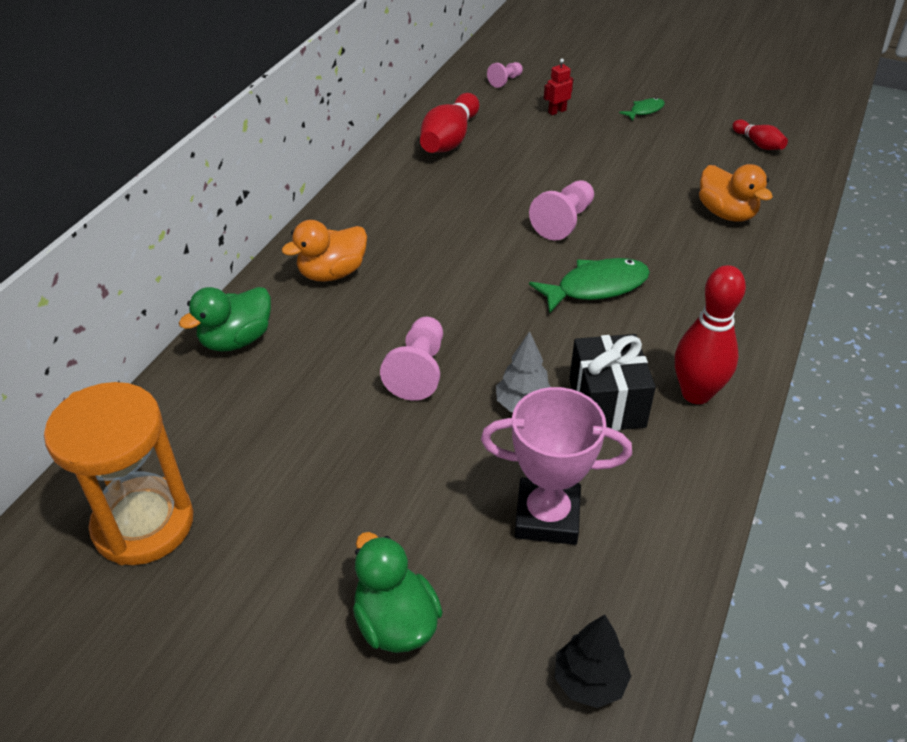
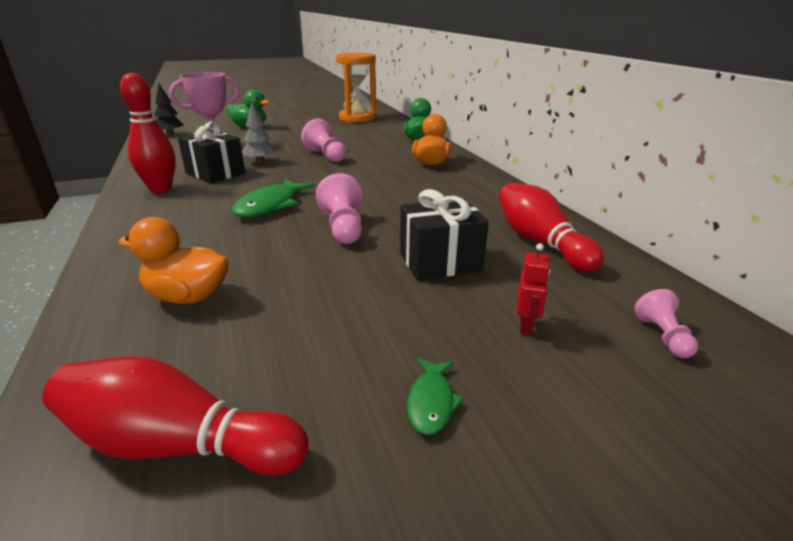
camera: 135 degrees right, 15 degrees down
(539, 160) = (440, 261): none -> black gift
(758, 144) = (178, 444): red bowling pin -> red bowling pin, size x1.85

